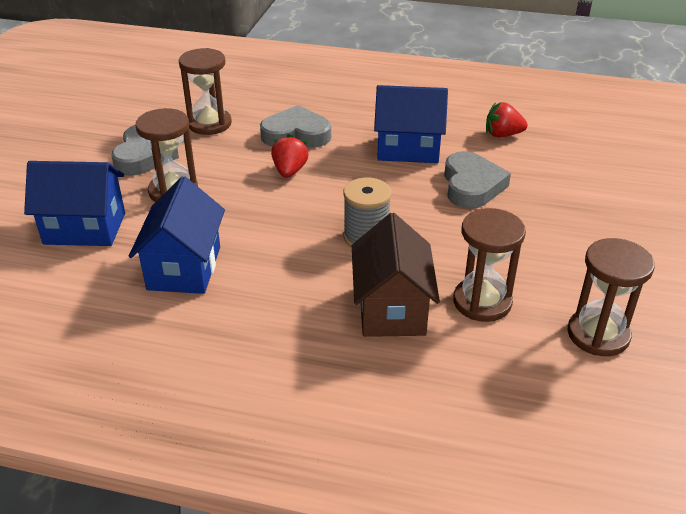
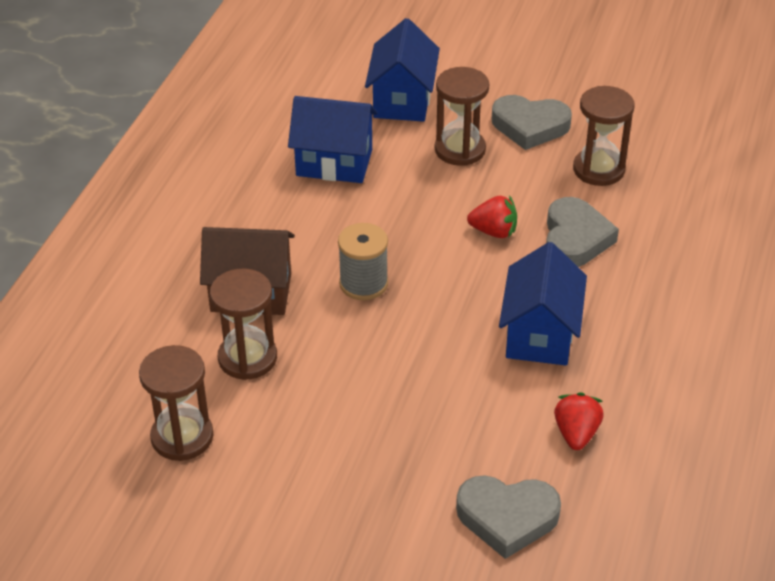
camera: 95 degrees right, 5 degrees up
(471, 186) = (454, 382): grey heart -> grey heart (507, 518)

